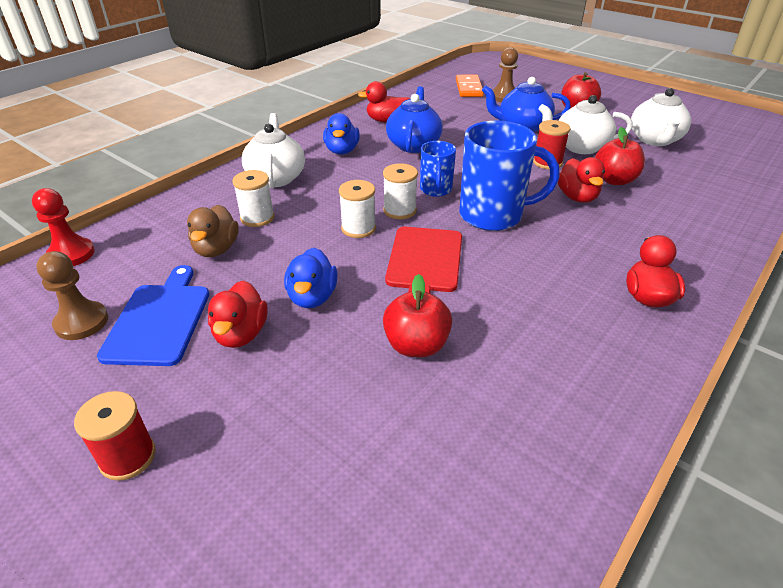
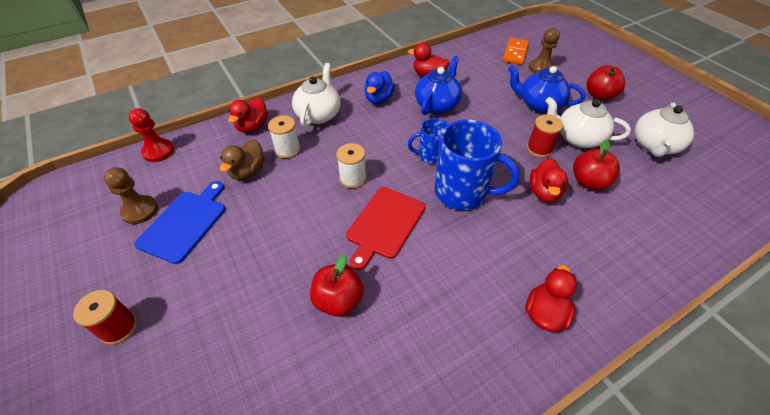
camera: 20 degrees right, 10 degrees up
(241, 334) = (228, 251): red duck -> red duck (252, 126)
(312, 297) = (289, 233): blue duck -> none
(399, 210) = (392, 169): white spool -> none
(436, 190) = (430, 155): blue mug -> blue mug turned 60 degrees clockwise

